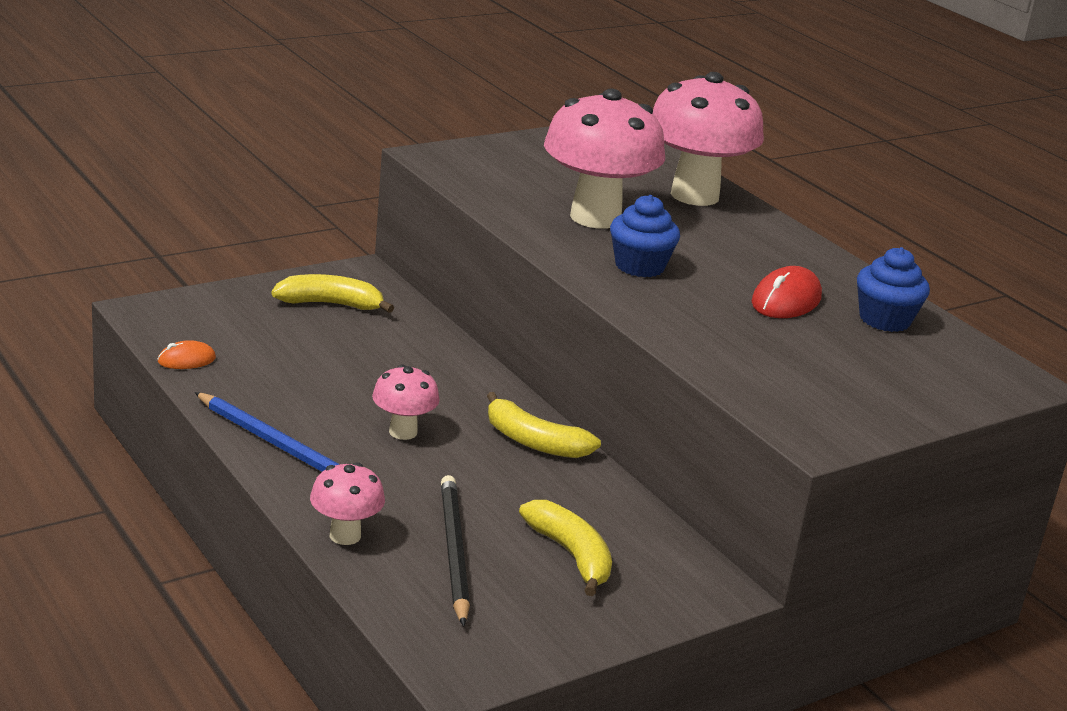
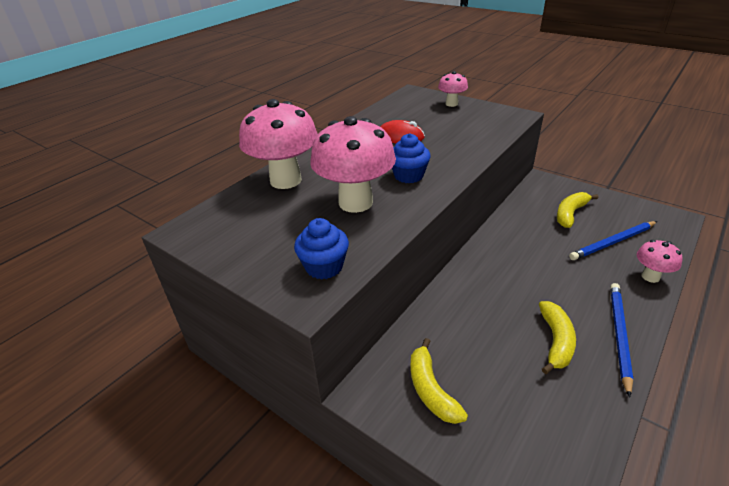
camera: 105 degrees left, 10 degrees up
(186, 360) = (592, 435): orange mouse -> none
(403, 432) = (544, 291): pink mushroom -> pink mushroom (451, 104)
(453, 551) = (612, 242): black pencil -> blue pencil
(534, 442) = (499, 246): yellow banana -> yellow banana (555, 341)
(884, 320) = (391, 117): blue cupcake -> blue cupcake (324, 267)

